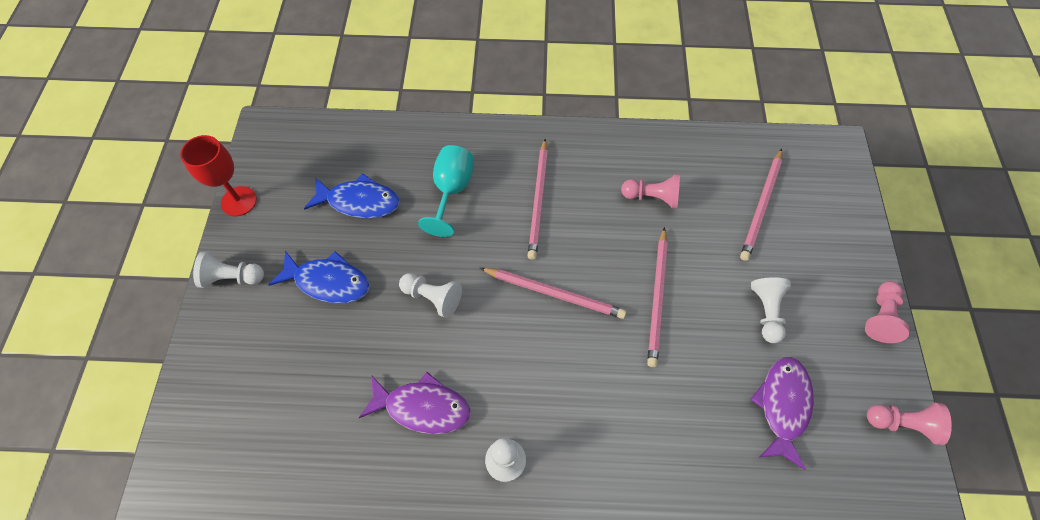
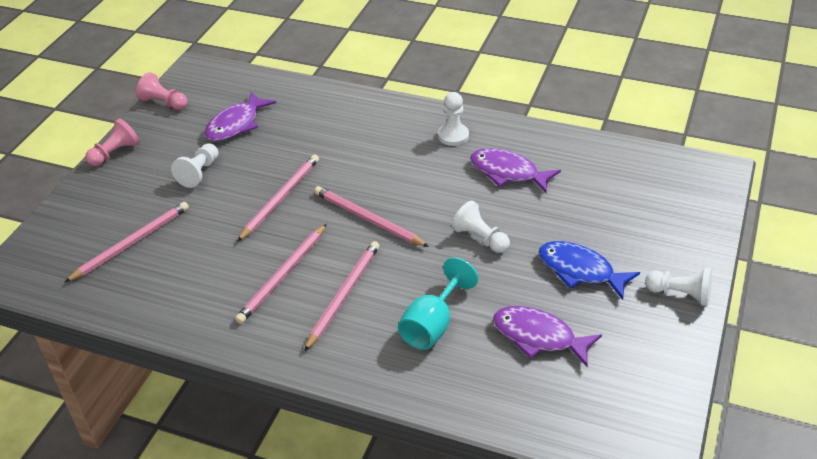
camera: 160 degrees left, 20 degrees down
(239, 201) = (681, 369): red goblet -> none
(359, 202) = (539, 337): blue fish -> purple fish
(602, 206) = (283, 276): none -> pink pencil
(652, 197) = (228, 272): pink pawn -> none

